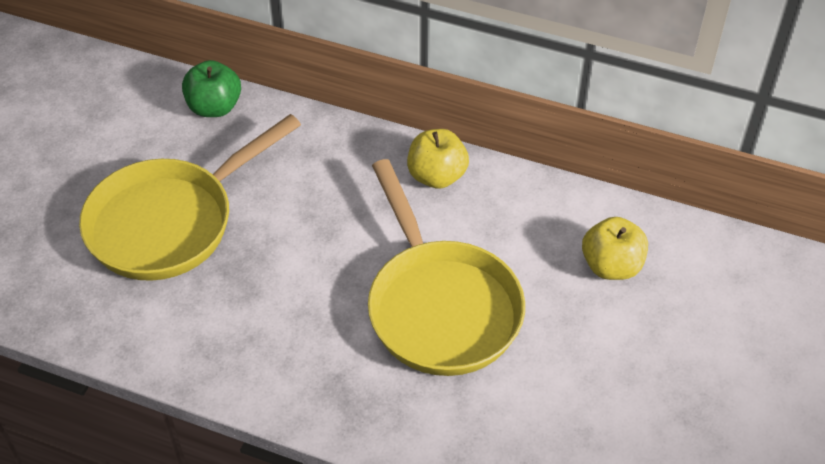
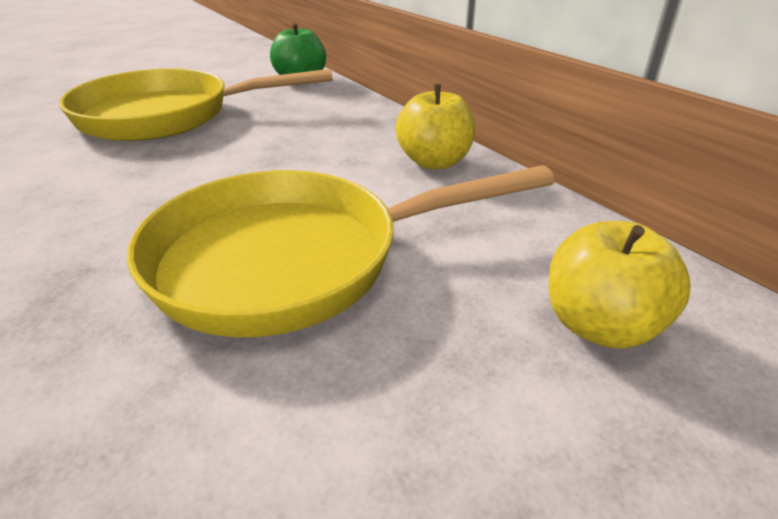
camera: 35 degrees right, 15 degrees down
(440, 306) = (295, 260): yellow pan -> yellow pan turned 60 degrees clockwise

